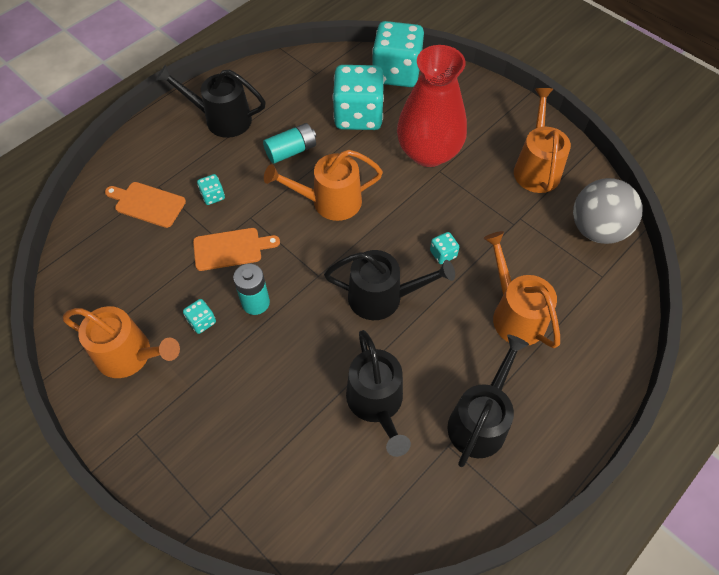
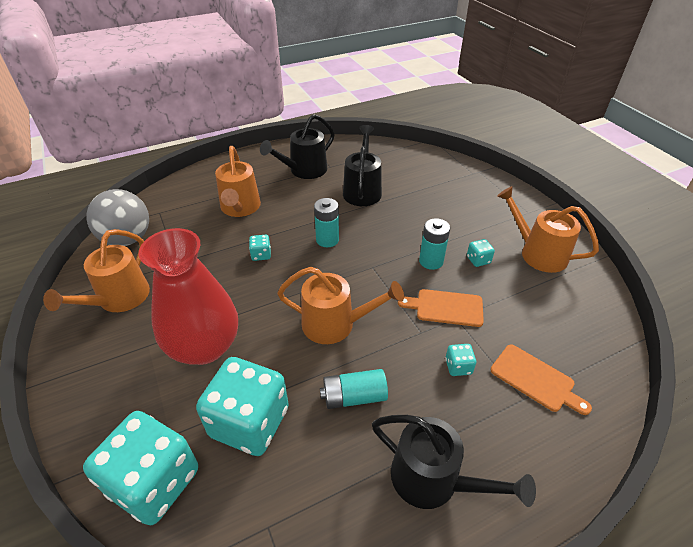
camera: 160 degrees left, 15 degrees down
(383, 297) = (327, 240): black watering can -> turquoise battery

